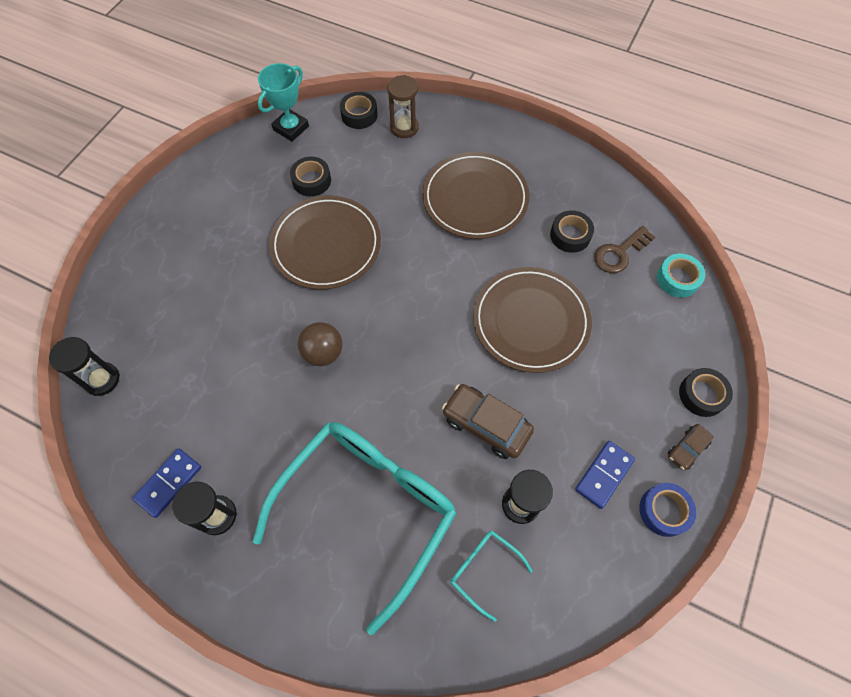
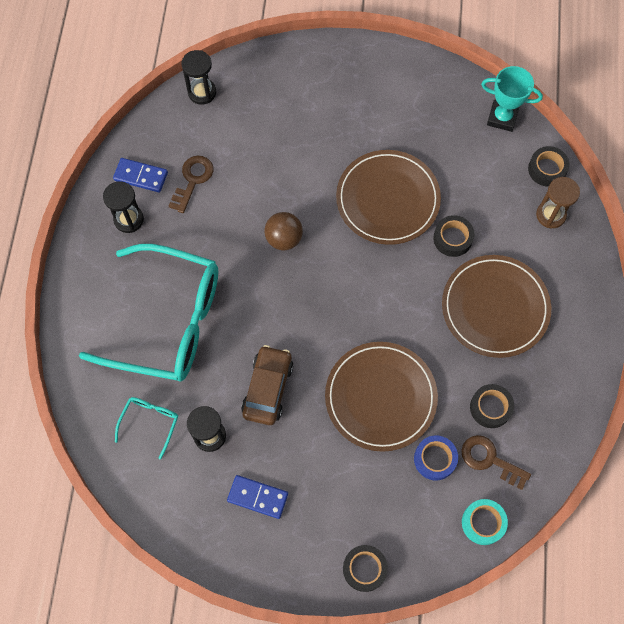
camera: 70 degrees right, 5 degrees up
(206, 425) = (193, 180): none -> brown key
(311, 180) = (450, 160): black tape -> black tape (452, 238)
(664, 511) = (243, 555): blue tape -> blue tape (435, 459)
(687, 449) = (306, 564): brown car -> none

